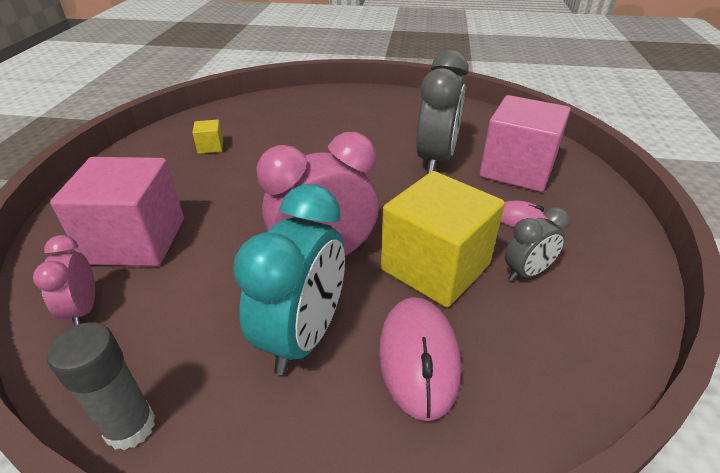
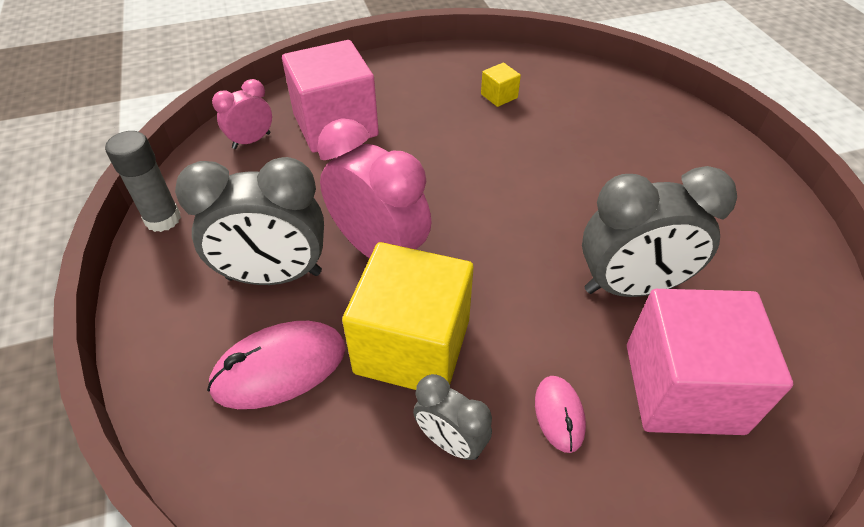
camera: 65 degrees right, 10 degrees up
(303, 336) = (274, 275): turquoise clock -> grey clock

